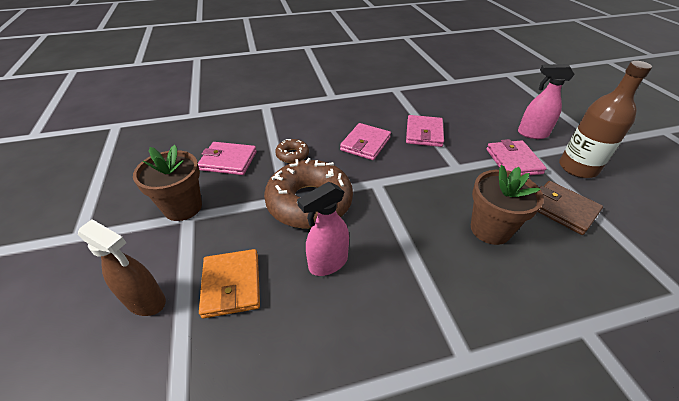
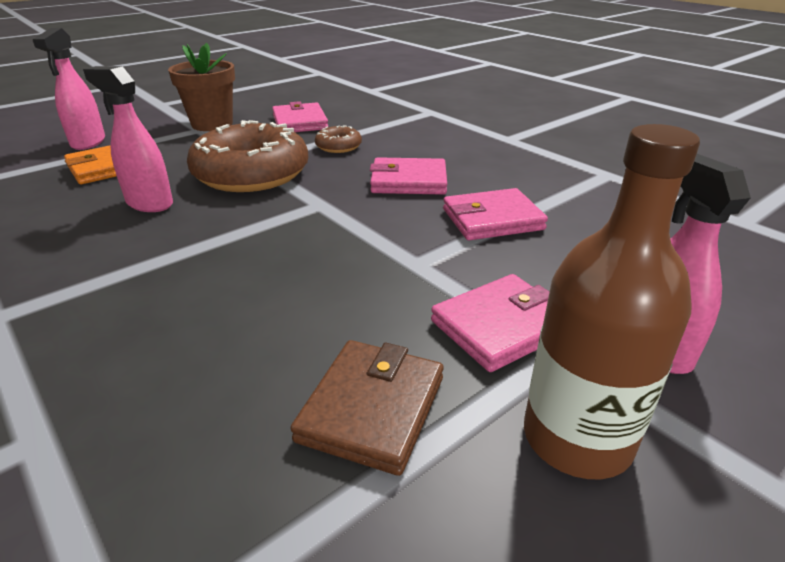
camera: 65 degrees right, 10 degrees down
(146, 301) = (88, 143): brown spray bottle -> pink spray bottle
(490, 229) = (260, 314): brown flower pot -> none

